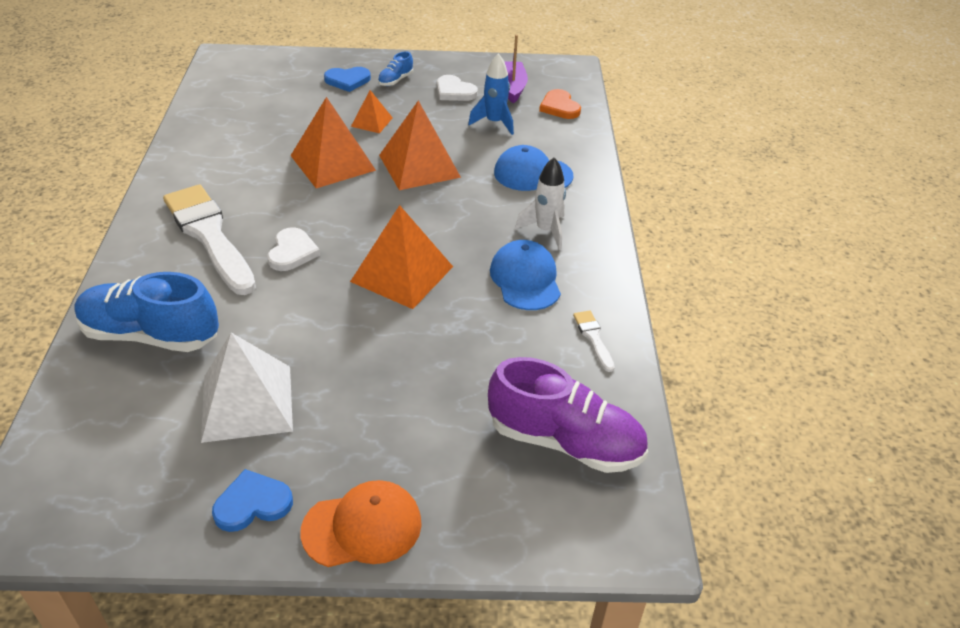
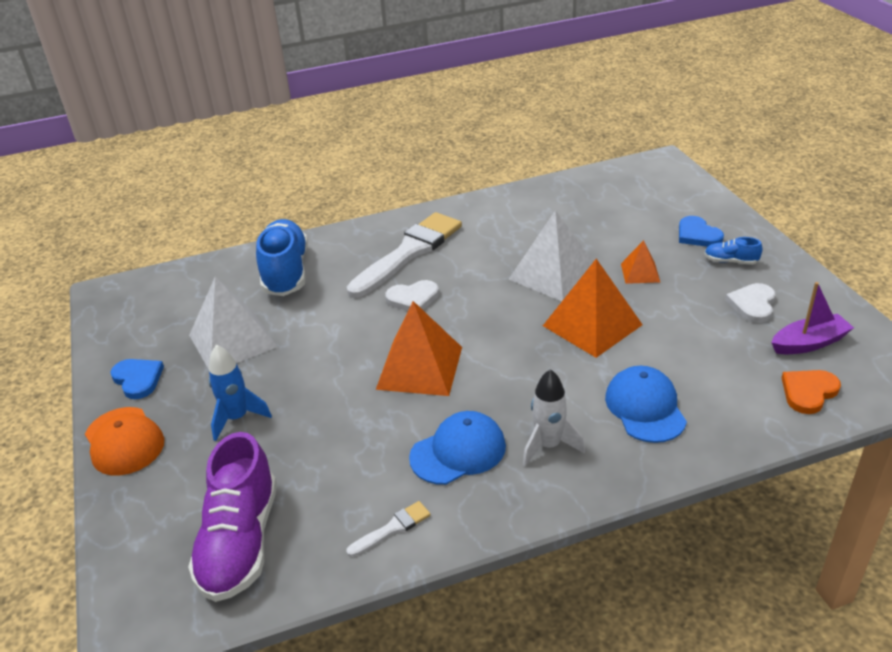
camera: 75 degrees right, 5 degrees down
(332, 163) = (553, 274): orange pyramid -> white pyramid
(494, 123) = (720, 351): blue rocket -> blue rocket (237, 418)

